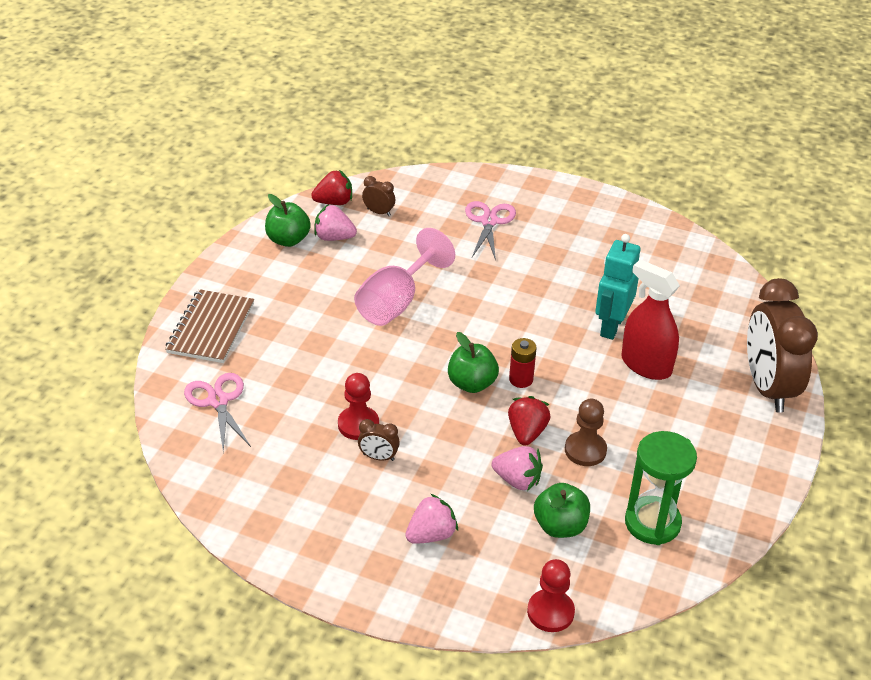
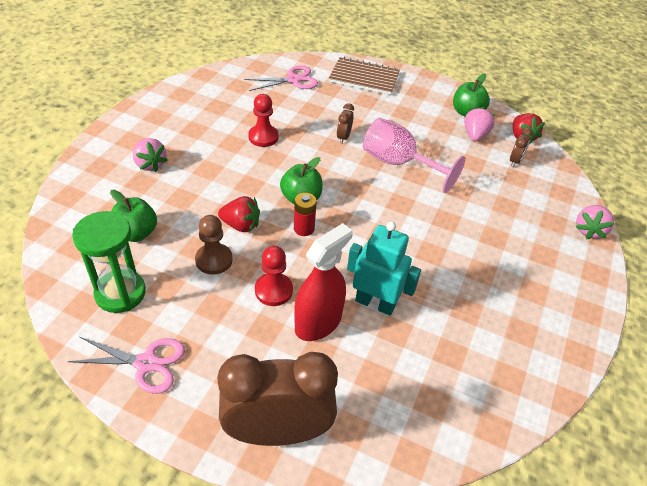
camera: 90 degrees right, 5 degrees up
(378, 457) = (229, 144): brown clock -> brown clock (343, 137)
(489, 221) = (520, 230): pink scissors -> pink scissors (146, 363)
(517, 480) = (190, 214): pink strawberry -> pink strawberry (589, 230)
(550, 612) = (57, 217): red pawn -> red pawn (273, 290)

